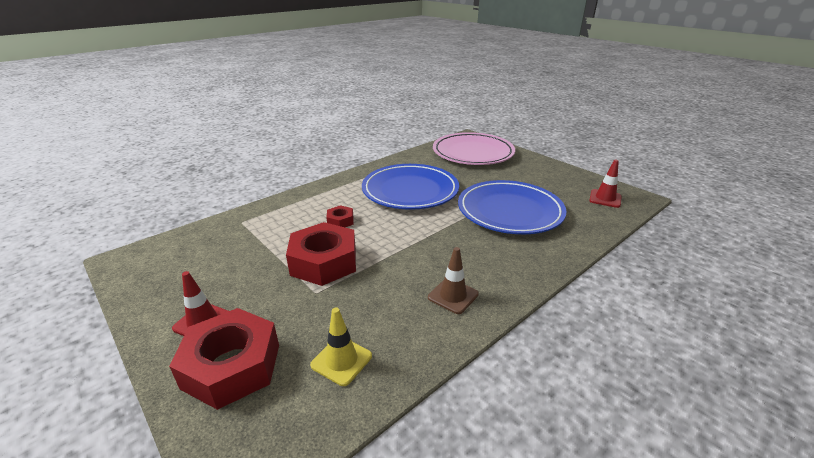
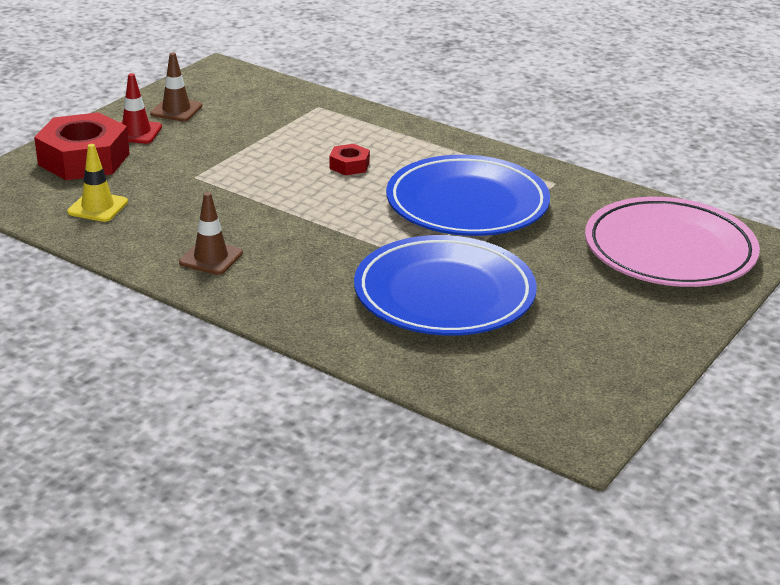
camera: 75 degrees right, 0 degrees up
(179, 292) = (176, 110): none -> brown traffic cone
(324, 262) = (252, 171): red nut -> none
(605, 198) = (550, 397): red traffic cone -> none

